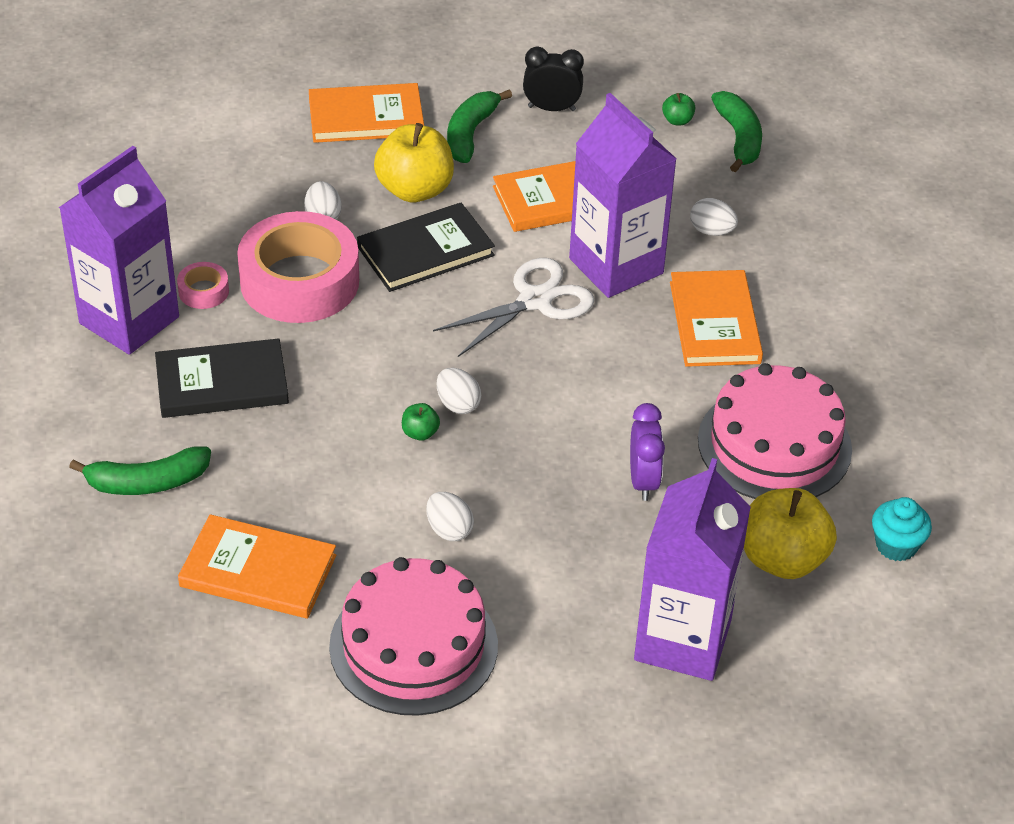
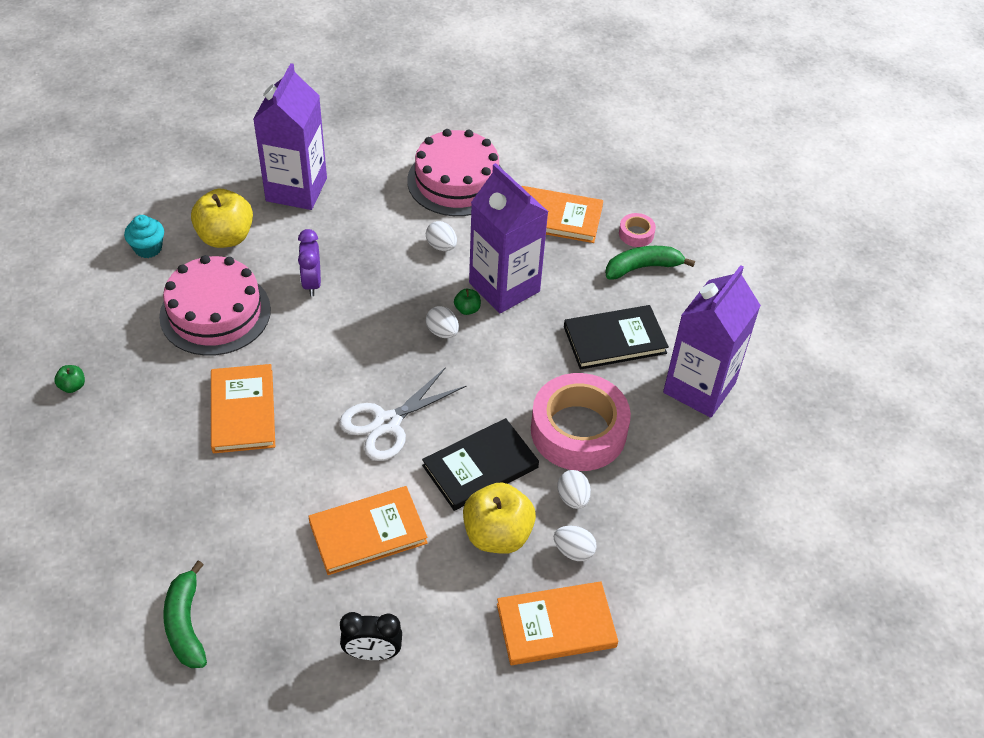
camera: 175 degrees right, 5 degrees up
(203, 291) = (651, 417): pink tape -> pink tape (636, 234)
(470, 134) = (452, 610): green banana -> none
(616, 266) = (319, 461): purple carton -> purple carton (504, 287)
(677, 120) = (245, 645): green apple -> green apple (72, 386)
(711, 231) = (231, 504): white egg -> white egg (573, 551)

